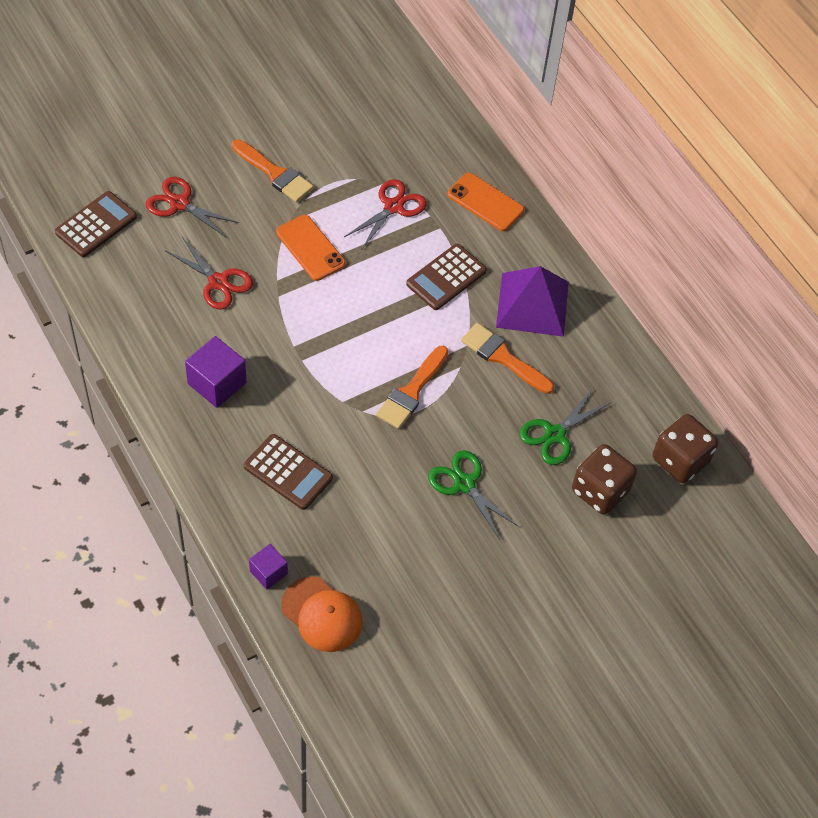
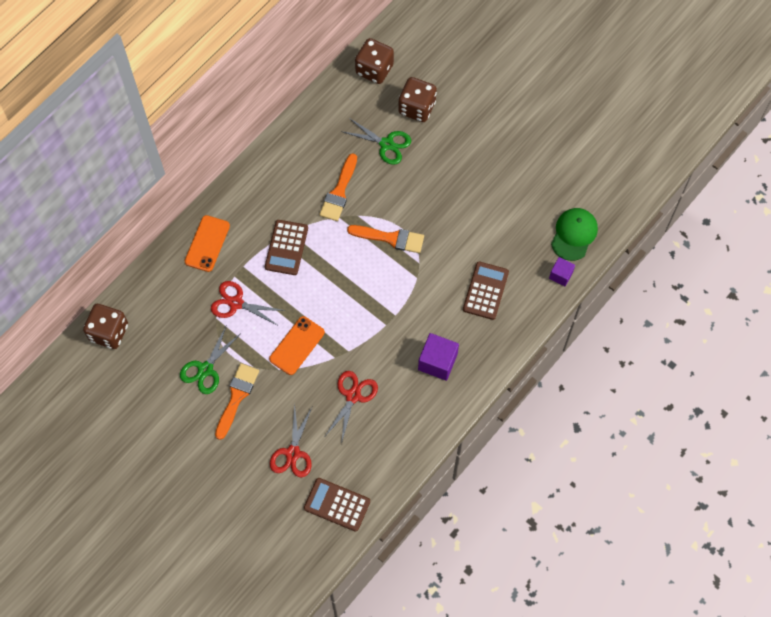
camera: 105 degrees left, 10 degrees up
(322, 614) = (574, 234): orange cap -> green cap
(410, 85) = (109, 332): none -> brown dice
(446, 277) = (286, 247): brown calculator -> brown calculator turned 75 degrees clockwise
(464, 484) = (446, 185): green scissors -> green scissors (205, 369)
(532, 304) = (286, 187): purple pyramid -> none

